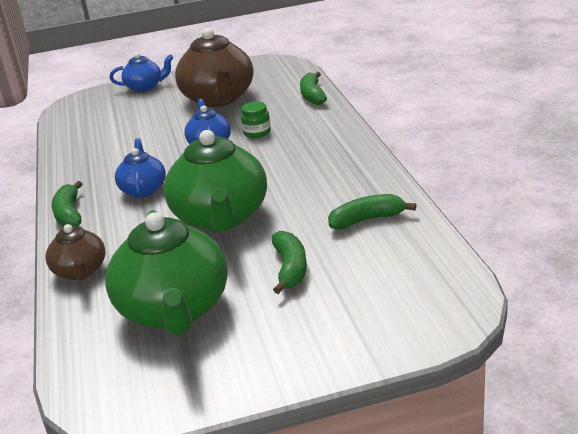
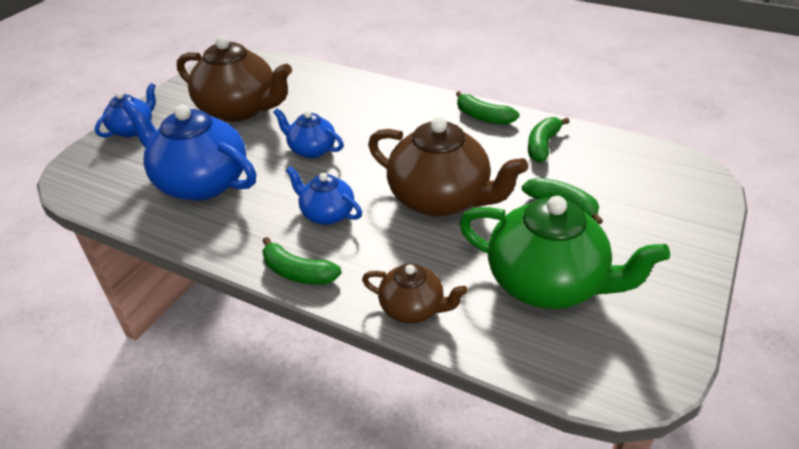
camera: 50 degrees left, 10 degrees up
(119, 136) = (201, 183): none -> blue teapot
(221, 217) = (441, 199): green teapot -> brown teapot
(257, 132) = (335, 122): green jar -> none
(312, 95) = (324, 76): green banana -> green banana (483, 117)

